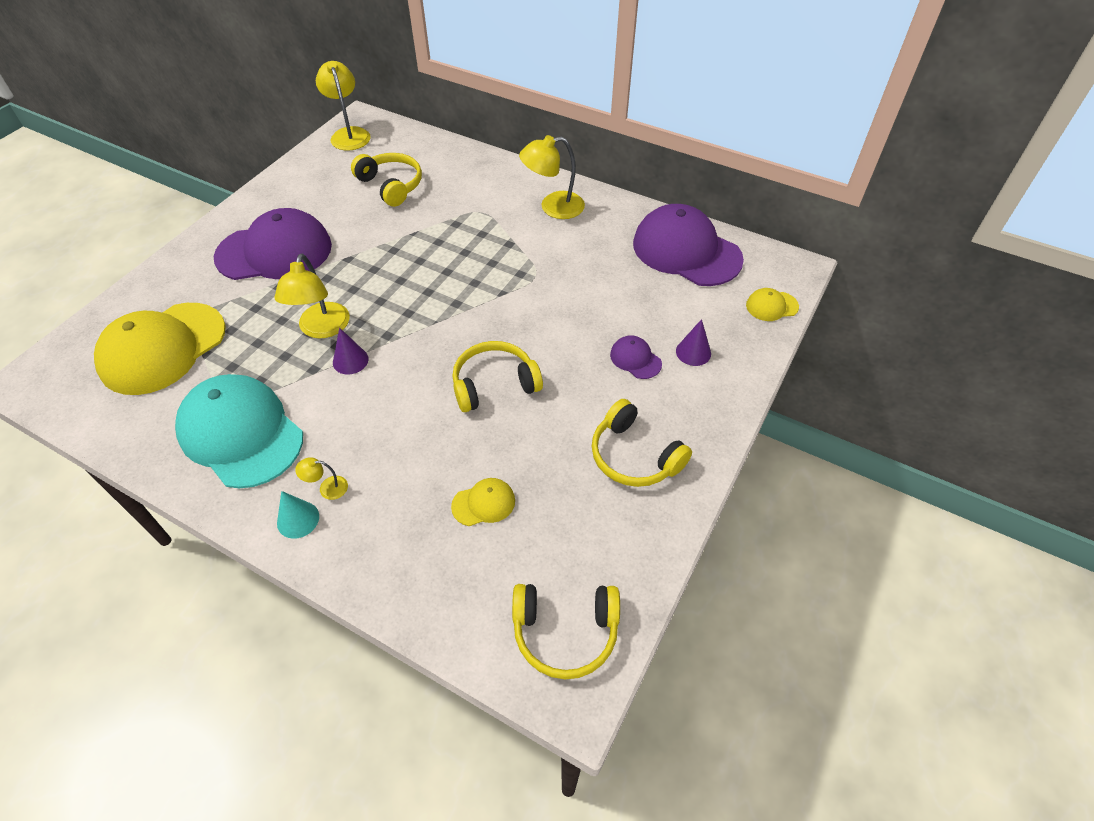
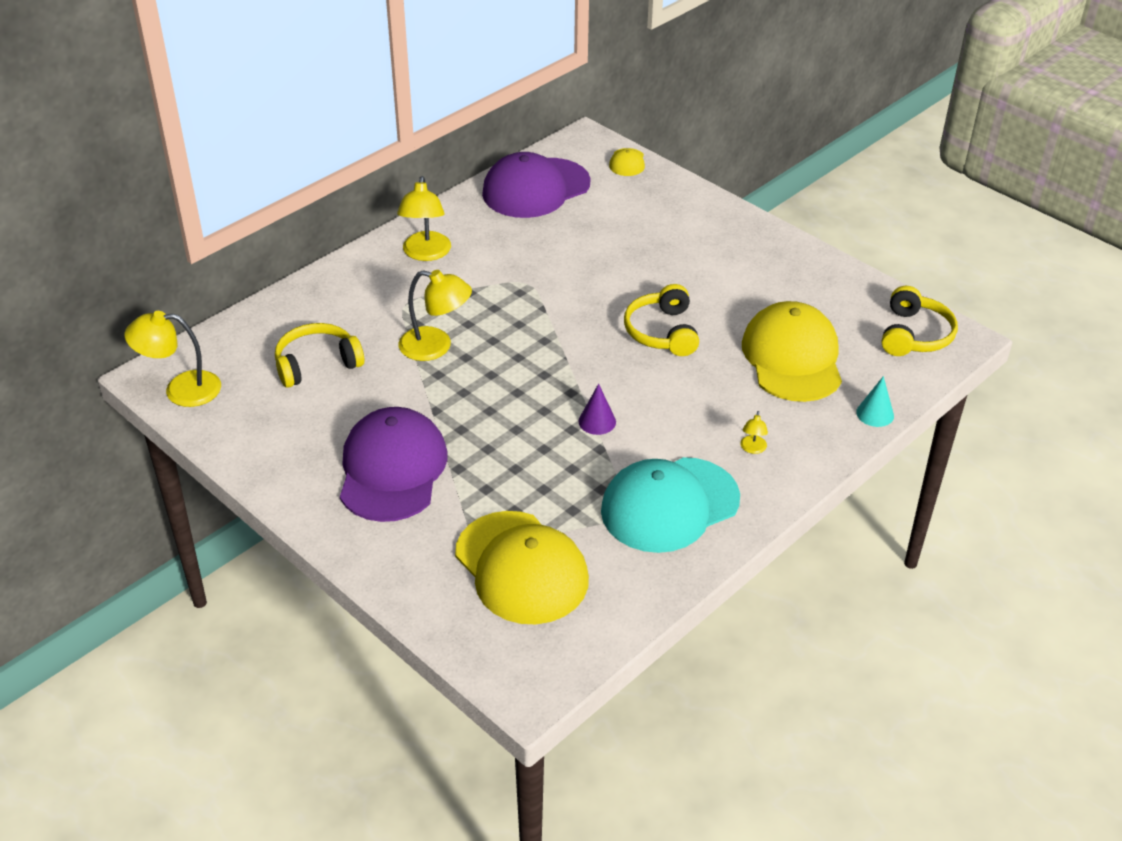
camera: 75 degrees left, 10 degrees down
(298, 519) = (782, 470): turquoise cone -> turquoise cone (875, 414)
(322, 329) = (542, 438): yellow lamp -> yellow lamp (436, 347)
(483, 503) = (792, 358): yellow cap -> yellow cap, size x2.31
(634, 456) = (766, 270): yellow headphones -> none
(635, 359) = (661, 247): purple cap -> none
(693, 352) = (665, 215): purple cone -> none

